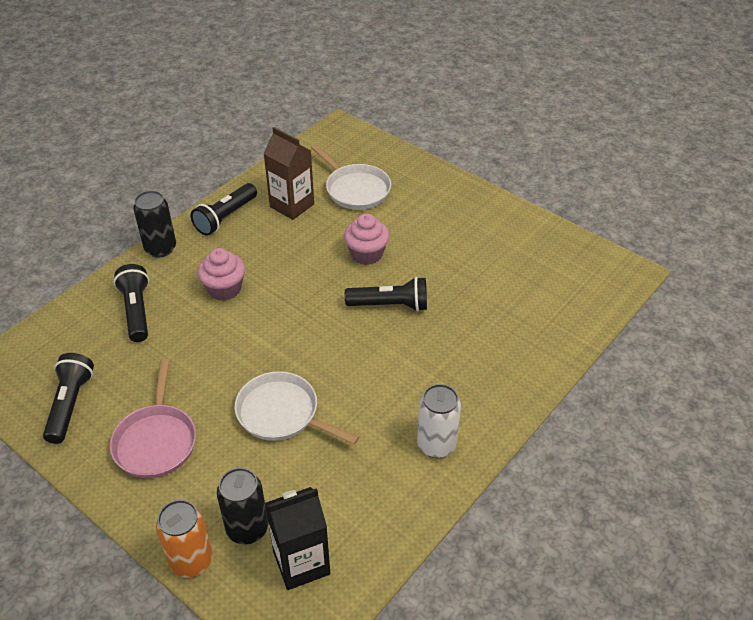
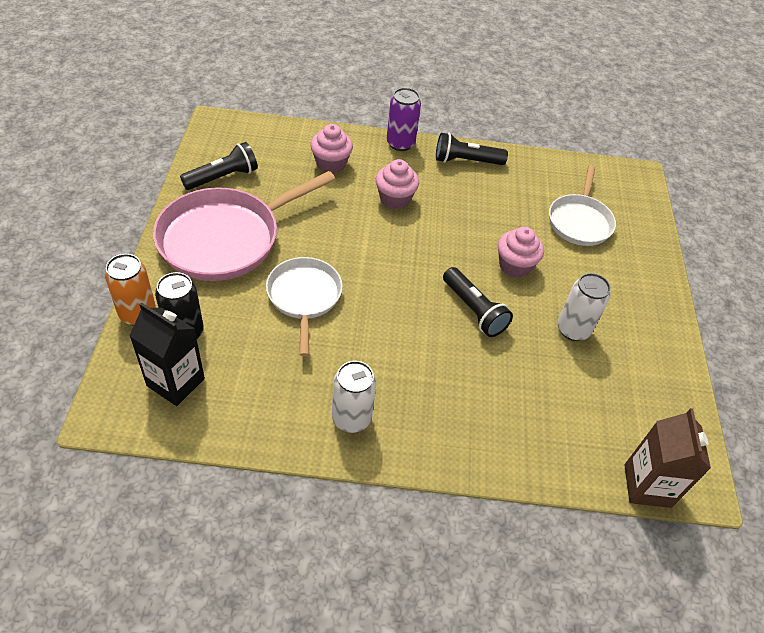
camera: 50 degrees right, 5 degrees up
(136, 311) = (331, 164): black flashlight -> pink cupcake
(156, 441) = (225, 238): pink pan -> pink pan, size x1.65
(160, 248) = (400, 143): black can -> purple can
(292, 205) = (519, 192): brown carton -> brown carton (647, 485)
(455, 257) = (573, 329): none -> white can

